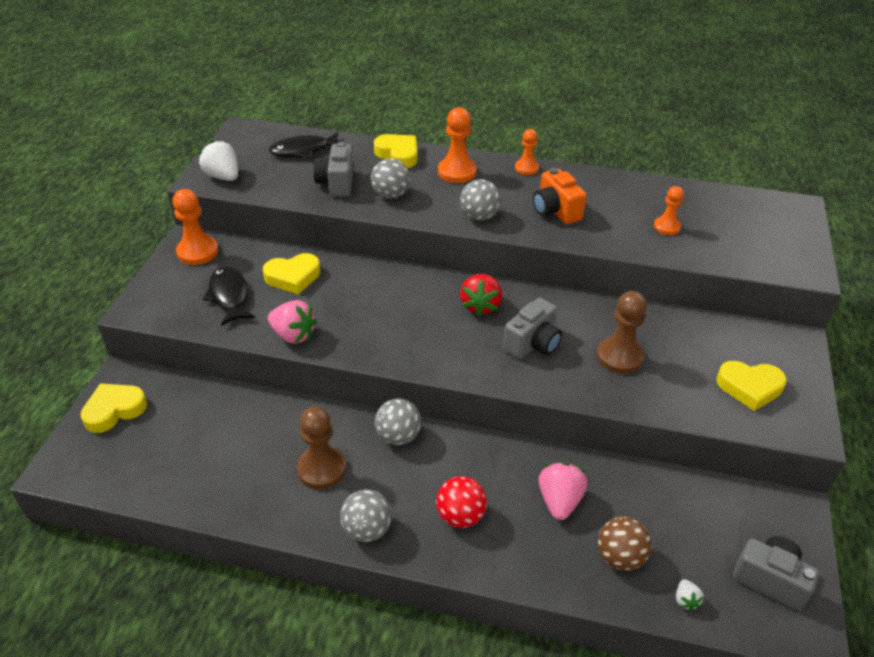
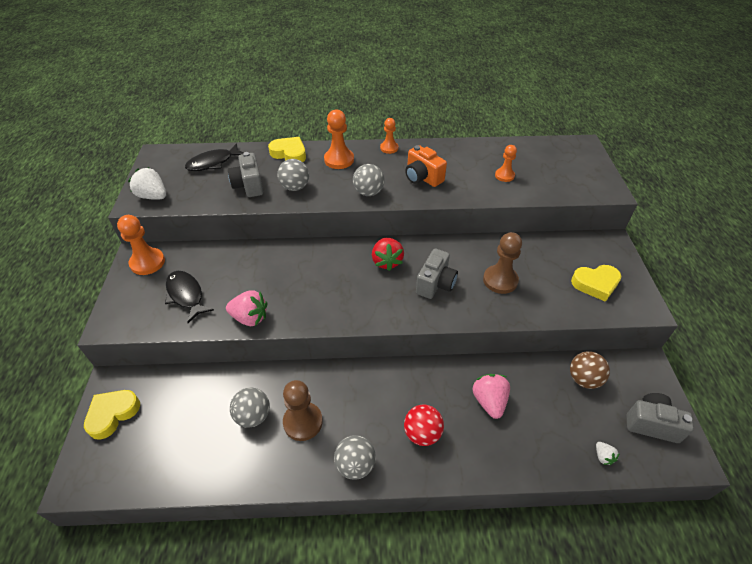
camera: 15 degrees left, 5 degrees up
(293, 277) = (234, 268): yellow heart -> none
(398, 436) = (353, 379): grey ball -> grey ball (253, 416)
(620, 557) = (546, 435): brown ball -> brown ball (583, 379)

